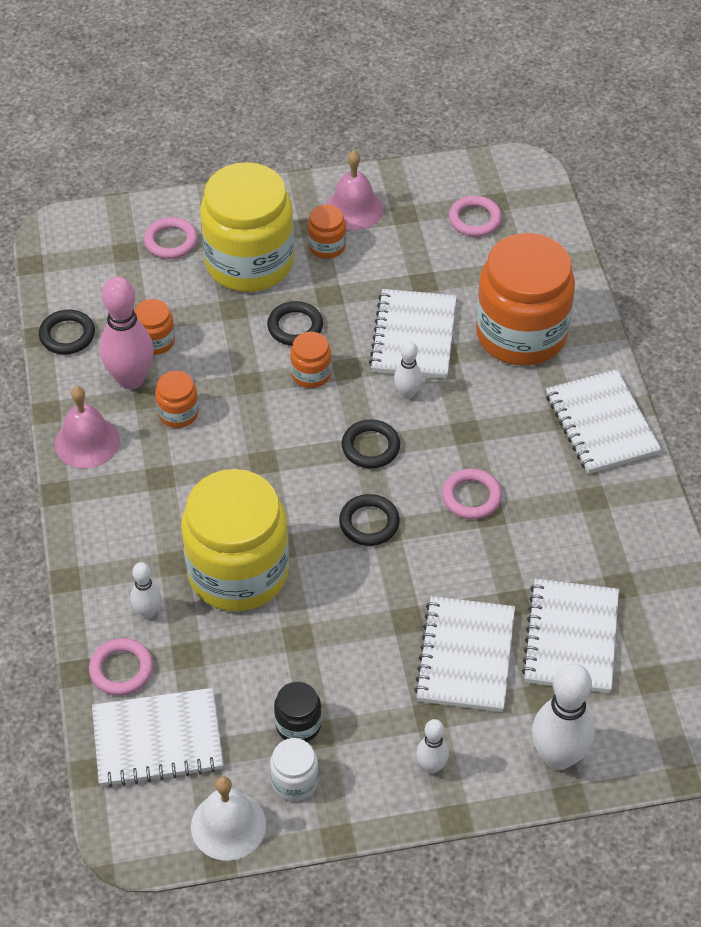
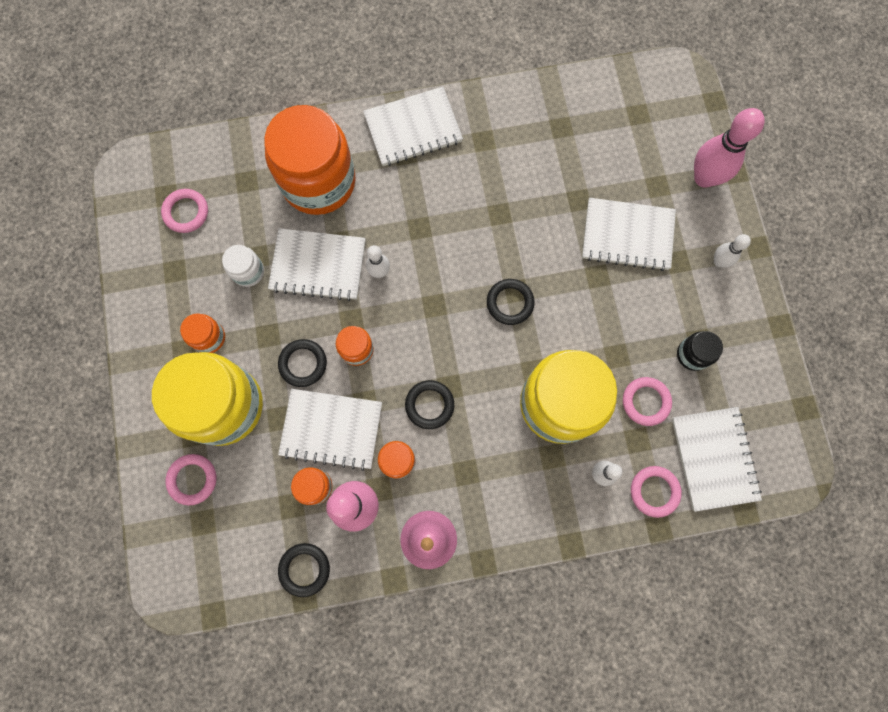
camera: 90 degrees left, 25 degrees up
(228, 825) = (778, 402): white bell -> none
(294, 781) = (739, 356): white jar -> white jar (248, 271)
(353, 209) = (164, 314): pink bell -> none
(370, 447) = (435, 301): black ring -> black ring (429, 405)
(471, 497) = (483, 226): pink ring -> pink ring (645, 402)
(558, 756) = (704, 178): white bowling pin -> pink bowling pin
(570, 638) = (608, 163): white notebook -> white notebook (331, 429)

